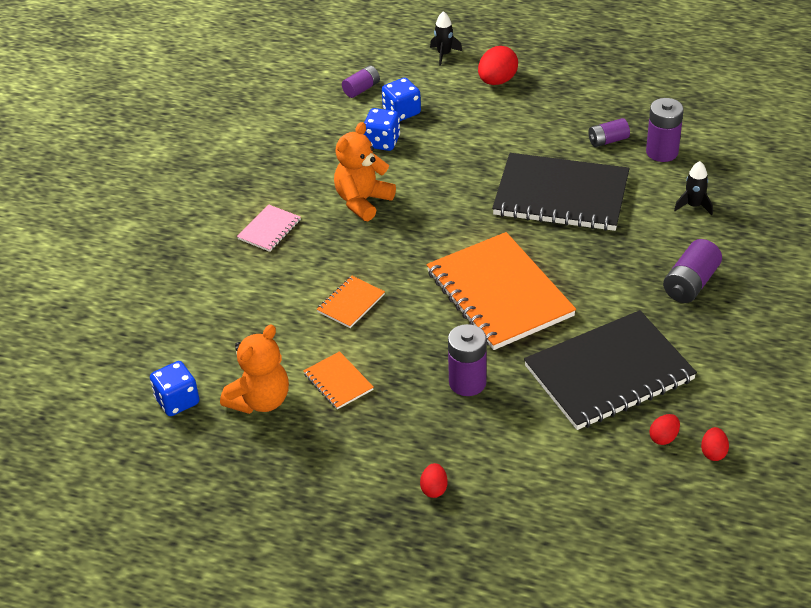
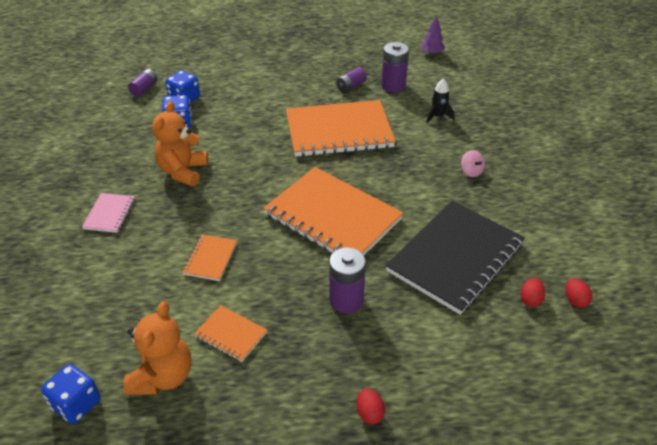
camera: 25 degrees left, 0 degrees up
(444, 54) = (199, 53): black rocket -> none
(497, 81) = (248, 63): red egg -> none
(561, 195) = (339, 131): black notebook -> orange notebook
(690, 284) = (471, 171): purple battery -> pink spinning top
(741, 117) = (432, 53): none -> purple tree

